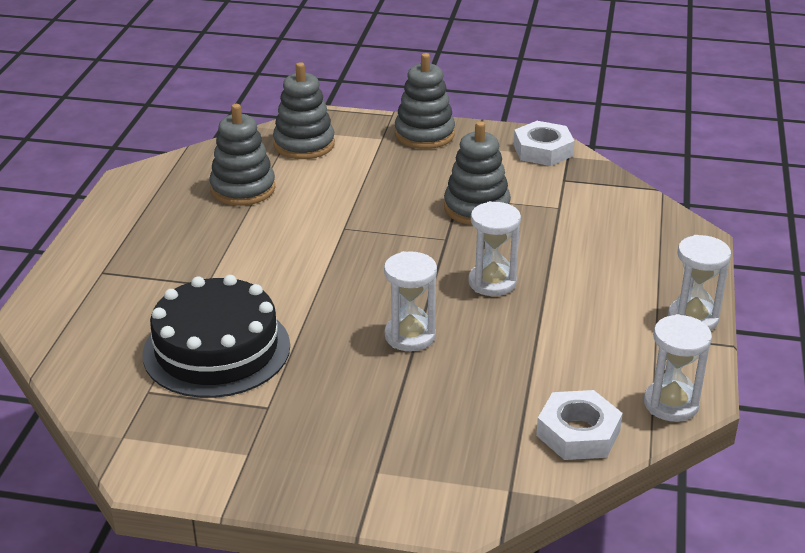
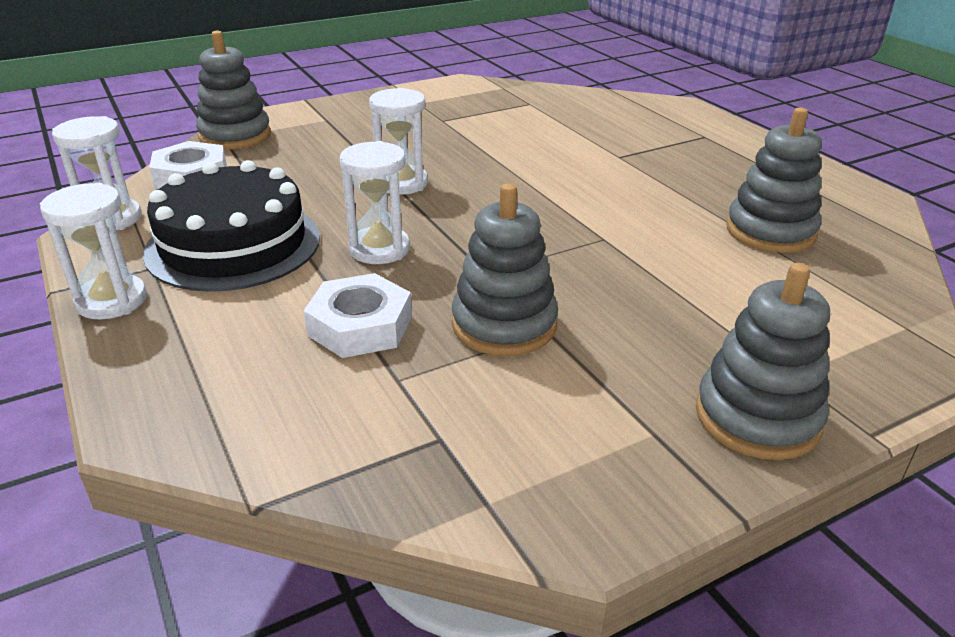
camera: 140 degrees right, 0 degrees up
(216, 349) = (530, 130): black cake -> black cake (233, 244)
(304, 144) = (844, 312): grey stacking toy -> grey stacking toy (235, 136)
(543, 150) = (543, 491): white nut -> white nut (360, 326)

